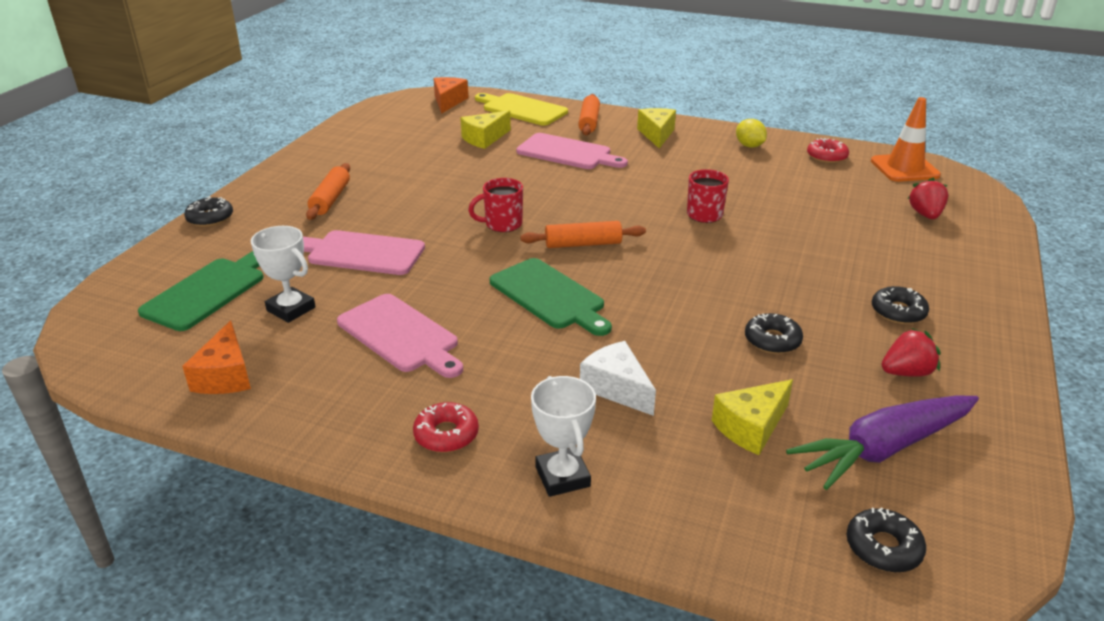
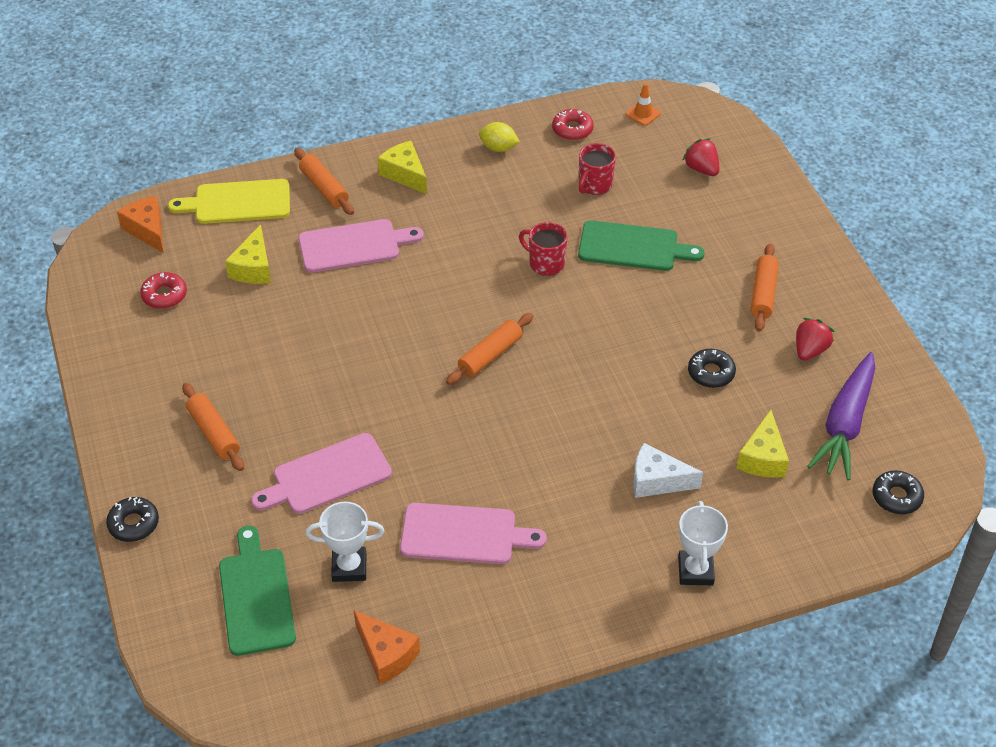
camera: 40 degrees left, 15 degrees up
(446, 434) = (594, 591): red donut -> red donut (164, 295)
(502, 224) = (402, 372): red mug -> red mug (594, 185)
(549, 296) = (525, 426): green cutting board -> green cutting board (633, 247)
(562, 476) = (695, 571): white trophy -> white trophy turned 60 degrees clockwise
(898, 312) = (763, 293): black donut -> orange rolling pin
(904, 168) = (643, 114): orange traffic cone -> orange traffic cone, size x0.52

